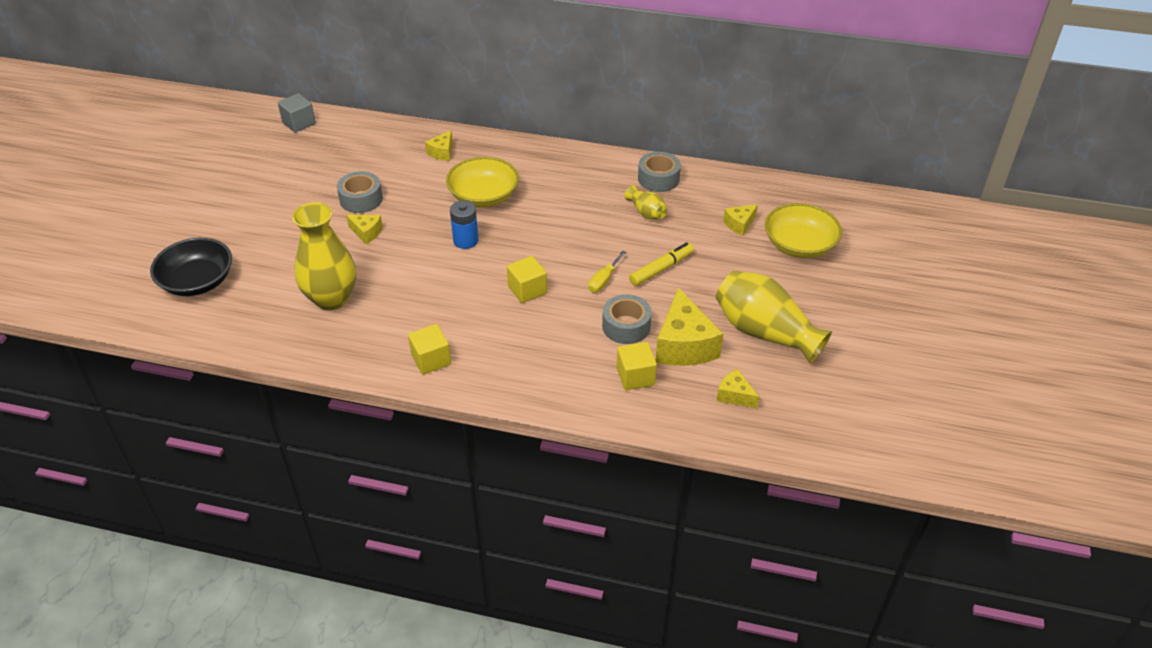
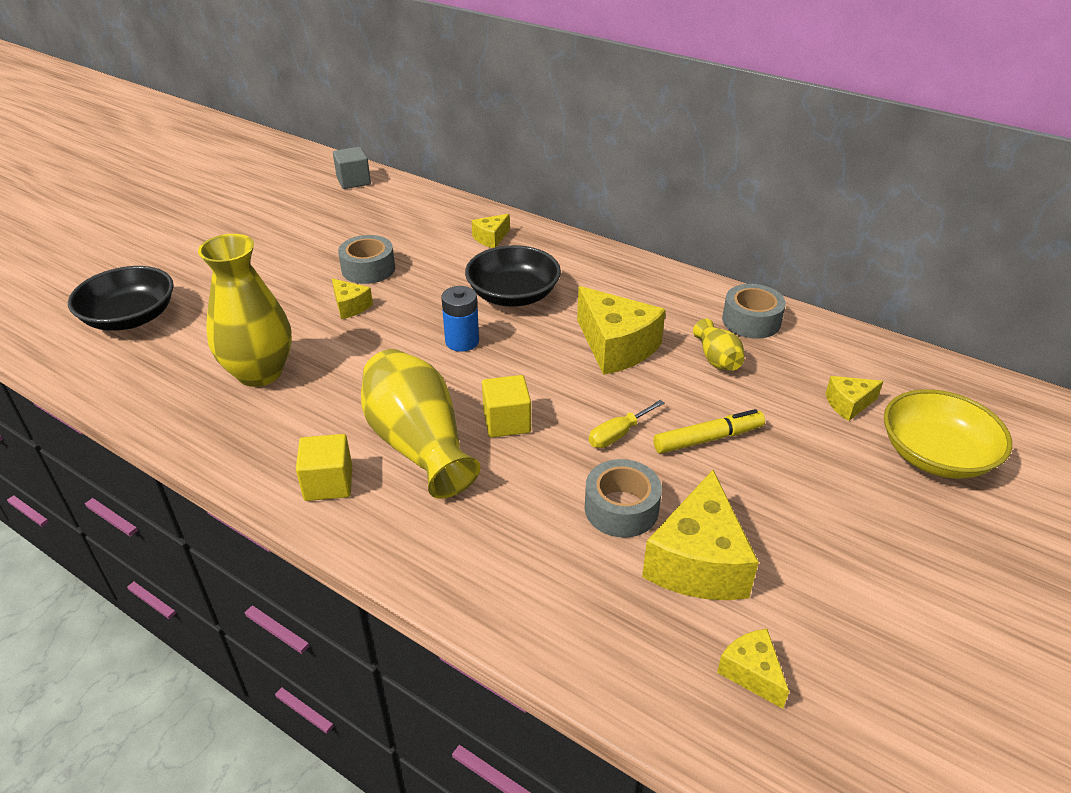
camera: 20 degrees right, 5 degrees down
(483, 196) = (513, 295): yellow bowl -> black bowl
(575, 219) = (616, 347): none -> yellow cheese
(635, 376) = (601, 591): yellow cube -> none
(764, 332) = (838, 577): yellow vase -> yellow vase (418, 444)

